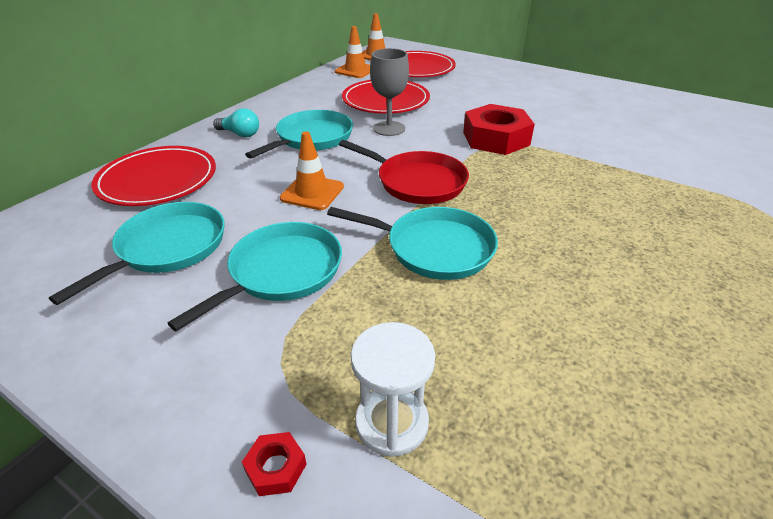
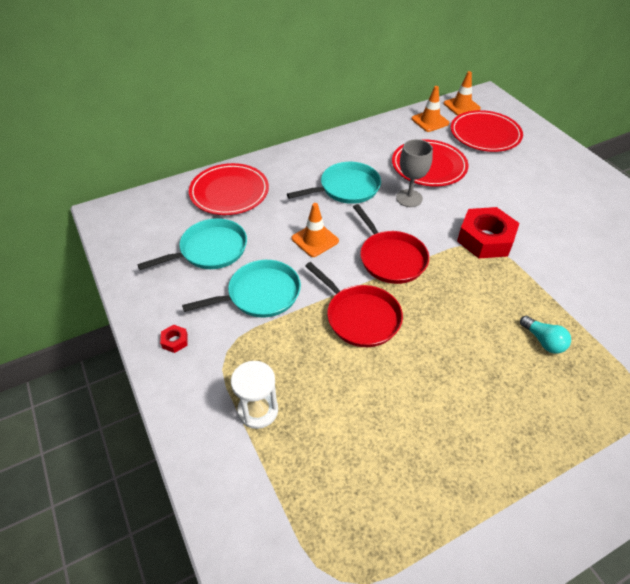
camera: 30 degrees right, 10 degrees up
(240, 134) = (300, 166): turquoise light bulb -> turquoise light bulb (543, 341)
(276, 468) = (194, 403): red nut -> red nut (175, 341)
(434, 248) = (360, 317): turquoise pan -> red pan

